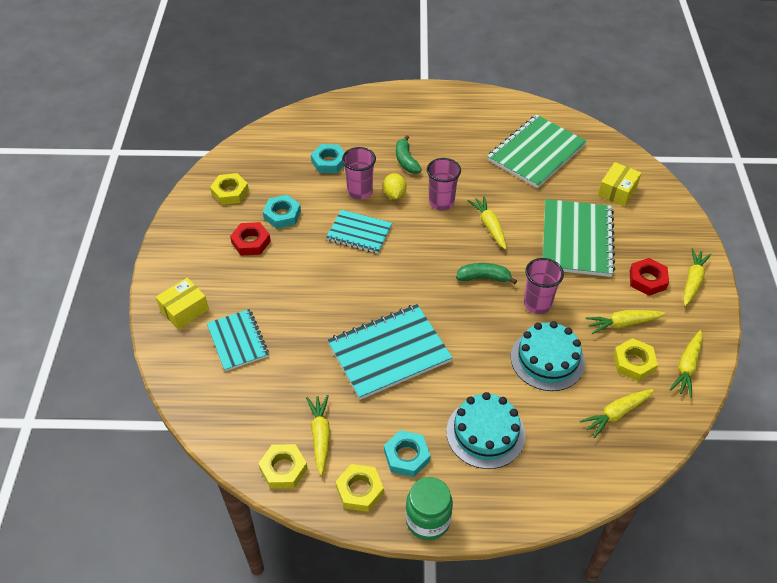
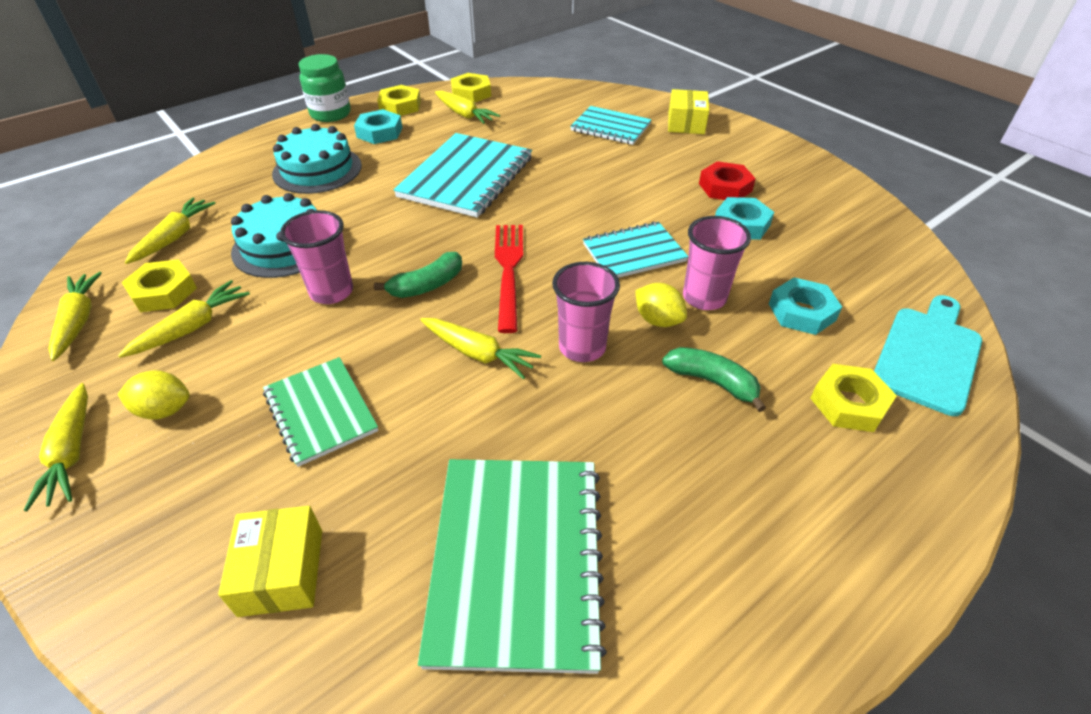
camera: 140 degrees right, 5 degrees down
(230, 192) = (831, 215): yellow nut -> yellow nut (849, 403)
(311, 122) = (928, 355): none -> turquoise cutting board
(433, 262) = (508, 270): none -> red fork
(576, 239) = (321, 411): green notebook -> green notebook, size x0.61
(647, 280) = (164, 410): red nut -> yellow lemon

